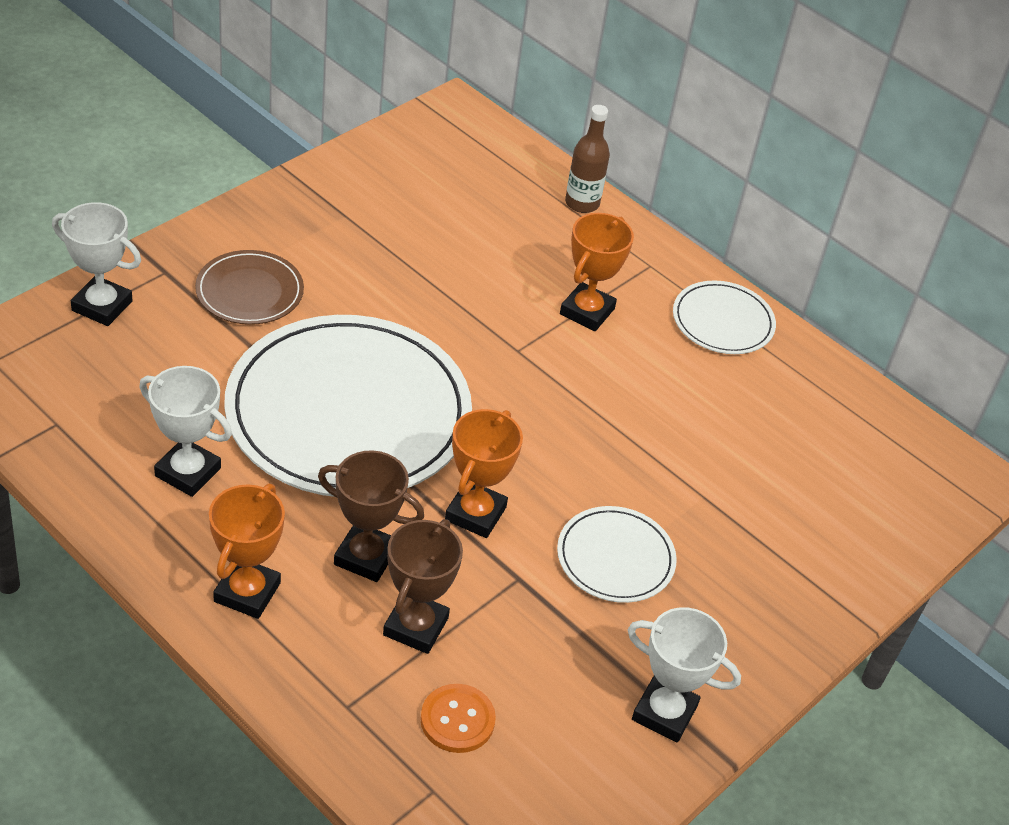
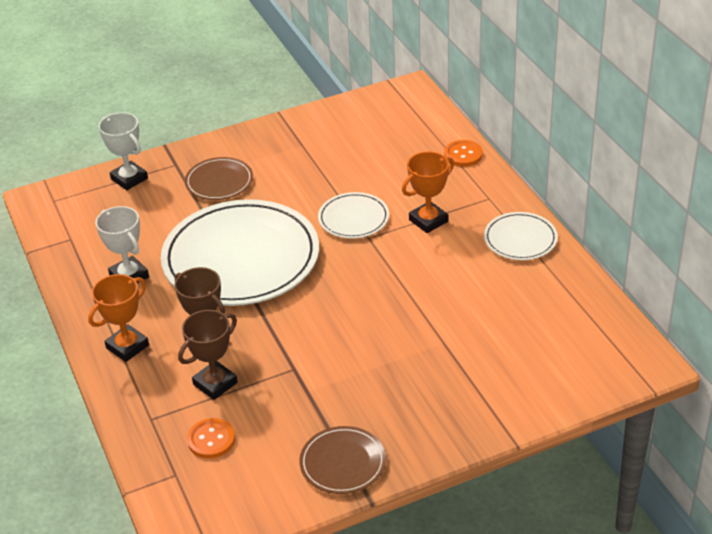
camera: 30 degrees right, 5 degrees down
(475, 513) = (287, 327): orange trophy -> none
(582, 203) = (463, 155): brown bottle -> orange button
(615, 558) = (363, 368): white plate -> white plate (353, 218)
(664, 713) = (343, 463): white trophy -> brown plate

